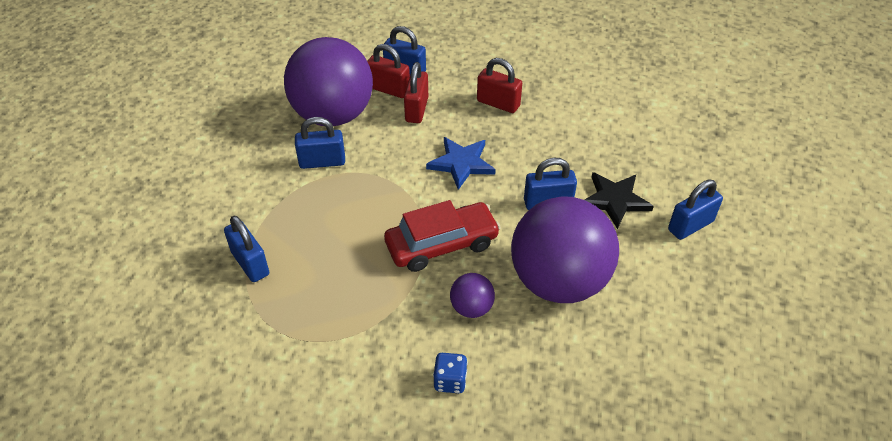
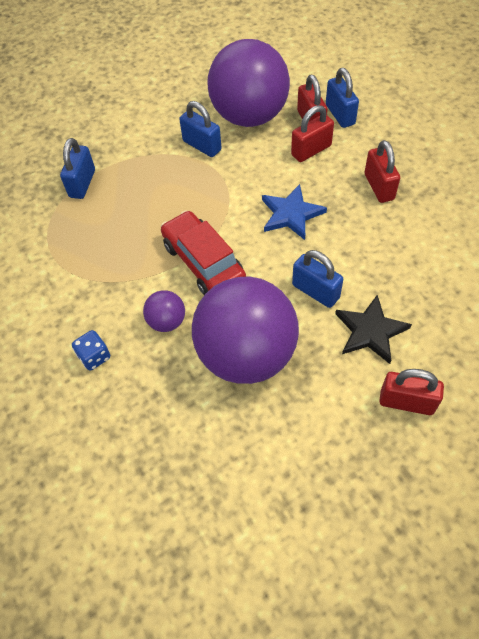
camera: 50 degrees right, 10 degrees up
(442, 244) = (203, 262): red car -> red car turned 150 degrees counterclockwise
(690, 225) = (406, 402): blue padlock -> red padlock

